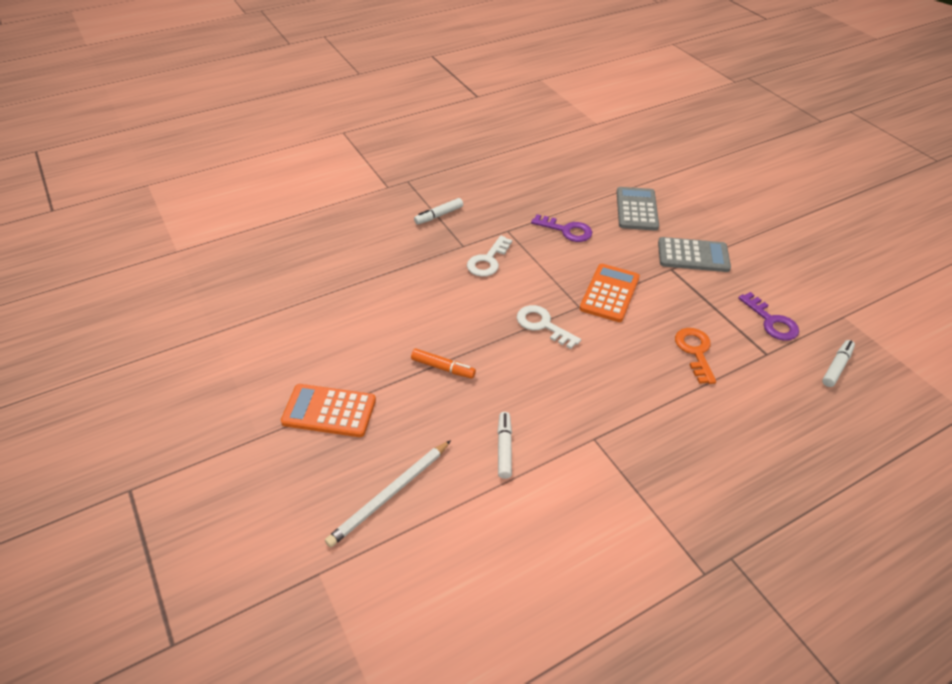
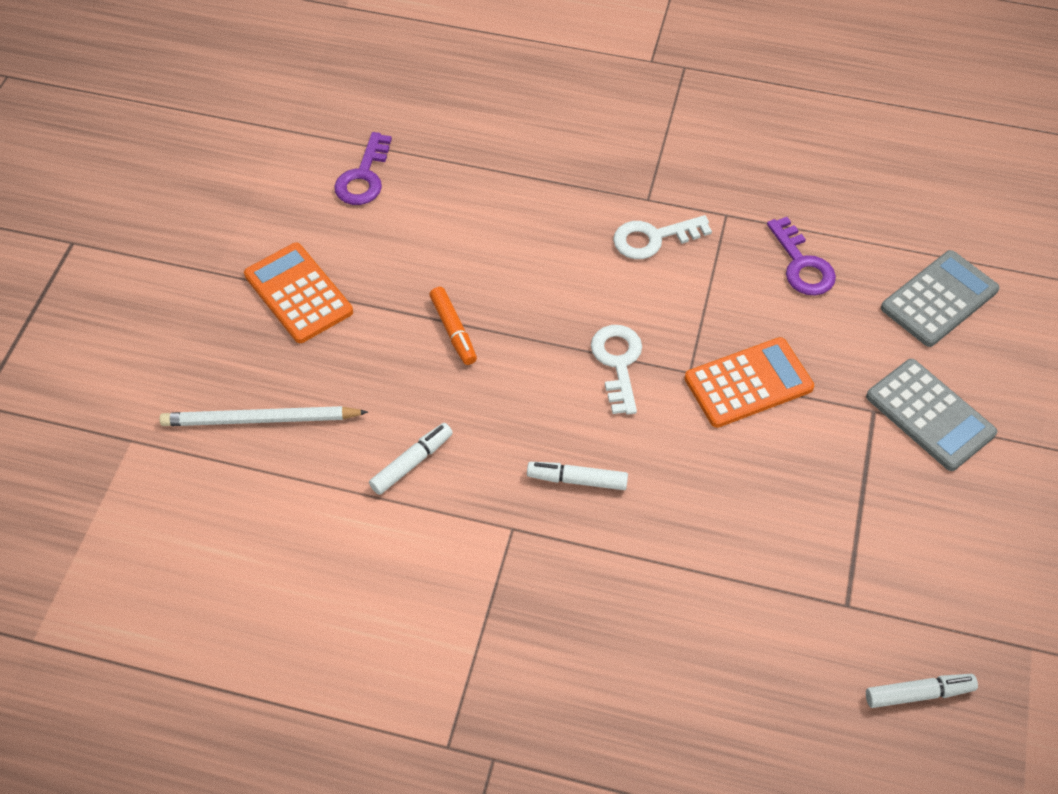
camera: 45 degrees right, 10 degrees up
(439, 215) = (666, 139): white marker -> white marker (577, 480)
(695, 351) = (757, 531): orange key -> none
(771, 321) = (913, 574): purple key -> purple key (363, 177)

